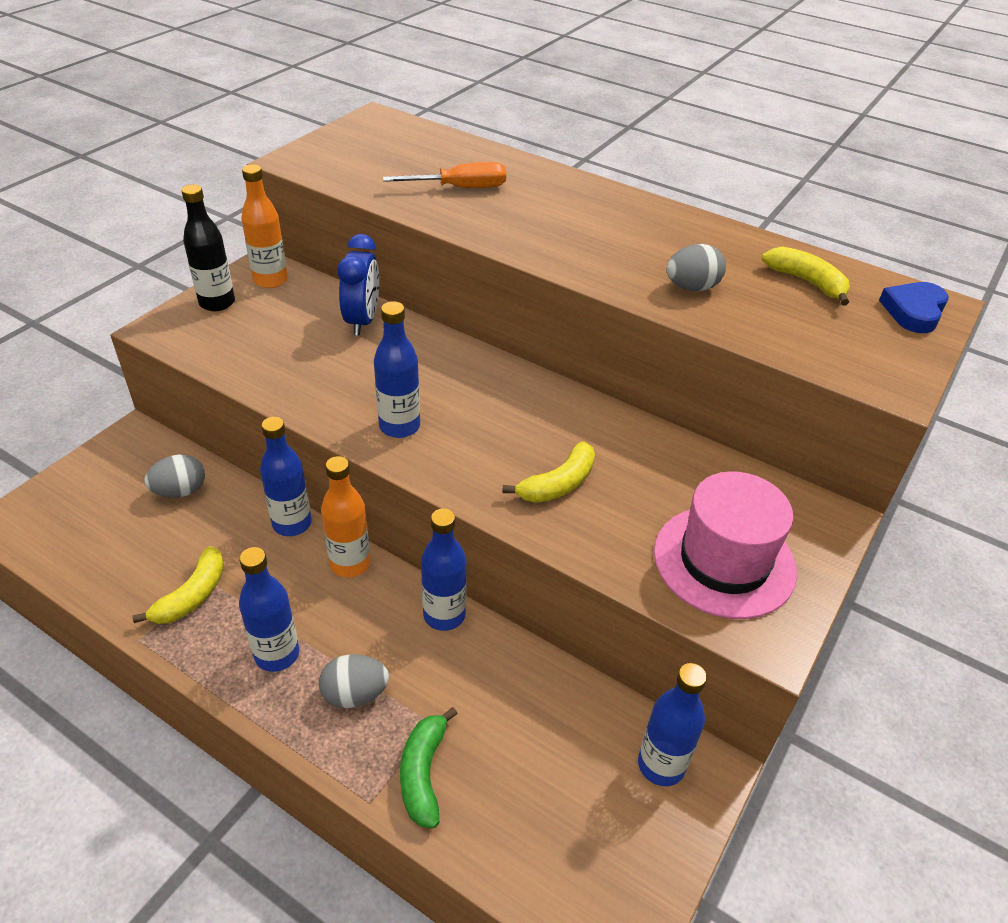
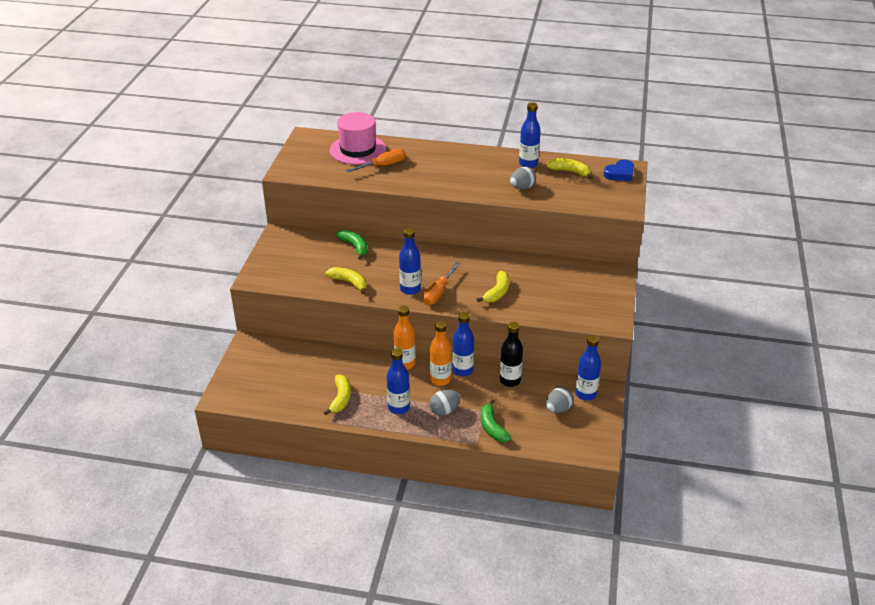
camera: 20 degrees left, 5 degrees down
(180, 491) = (296, 359): grey egg -> grey egg (558, 409)
(217, 303) = (272, 258): black bottle -> black bottle (510, 380)
(270, 280) = (290, 239): orange bottle -> orange bottle (440, 379)
(292, 524) = (364, 356): blue bottle -> blue bottle (528, 164)
(304, 381) = (349, 282): none -> yellow banana
(362, 321) = (354, 247): blue clock -> green banana
(446, 449) = (438, 292): none -> orange screwdriver
(724, 561) = (582, 301): pink hat -> pink hat (358, 150)
(913, 311) = (620, 173): blue heart -> blue heart turned 135 degrees counterclockwise

